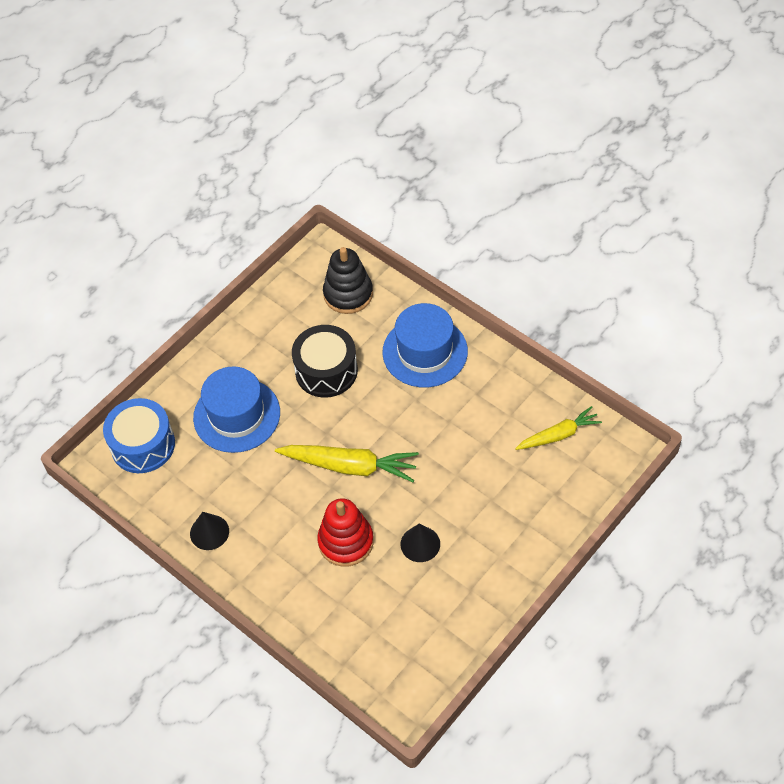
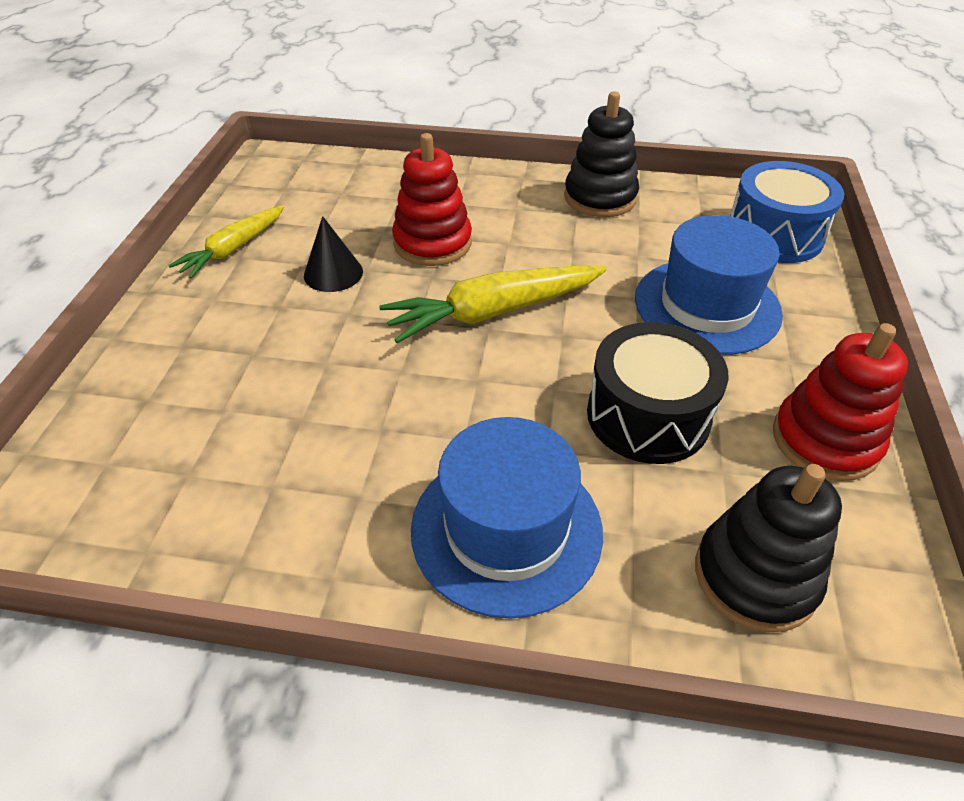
camera: 145 degrees right, 10 degrees down
(209, 532) = (600, 198): black cone -> black stacking toy
(264, 325) = (825, 440): none -> red stacking toy
(558, 435) = (161, 491): yellow carrot -> yellow carrot (233, 250)

